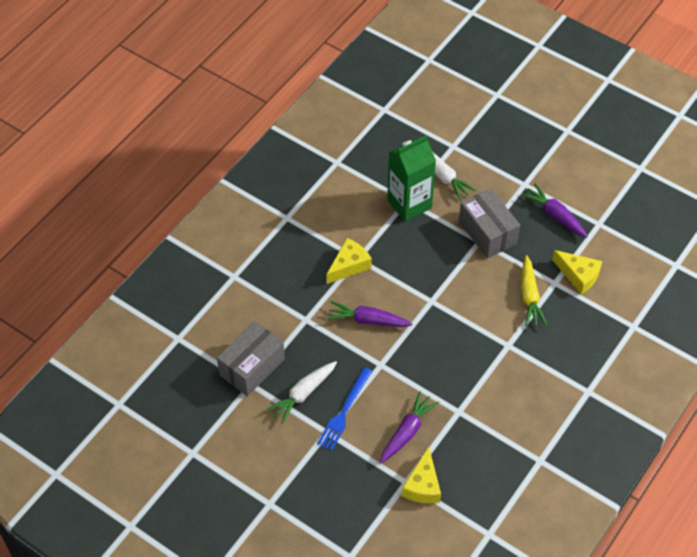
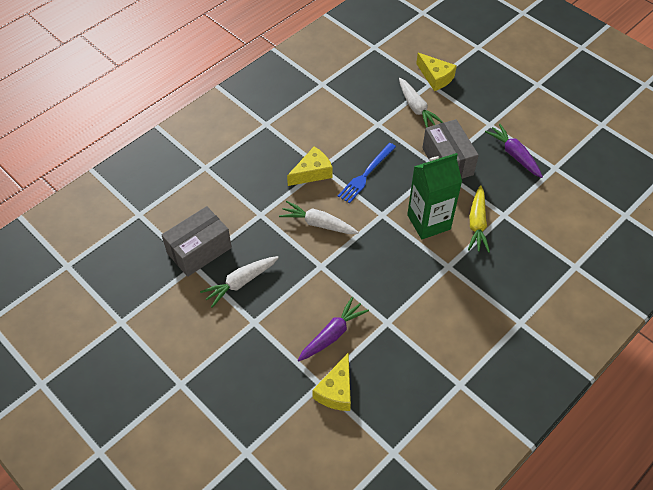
camera: 10 degrees right, 0 degrees up
(344, 411) = (276, 305): blue fork -> blue fork (366, 174)
(368, 320) = (318, 224): purple carrot -> white carrot
(409, 204) = (380, 127): green carton -> green carton (428, 222)
(578, 275) = (528, 211): yellow cheese -> yellow cheese (435, 77)

